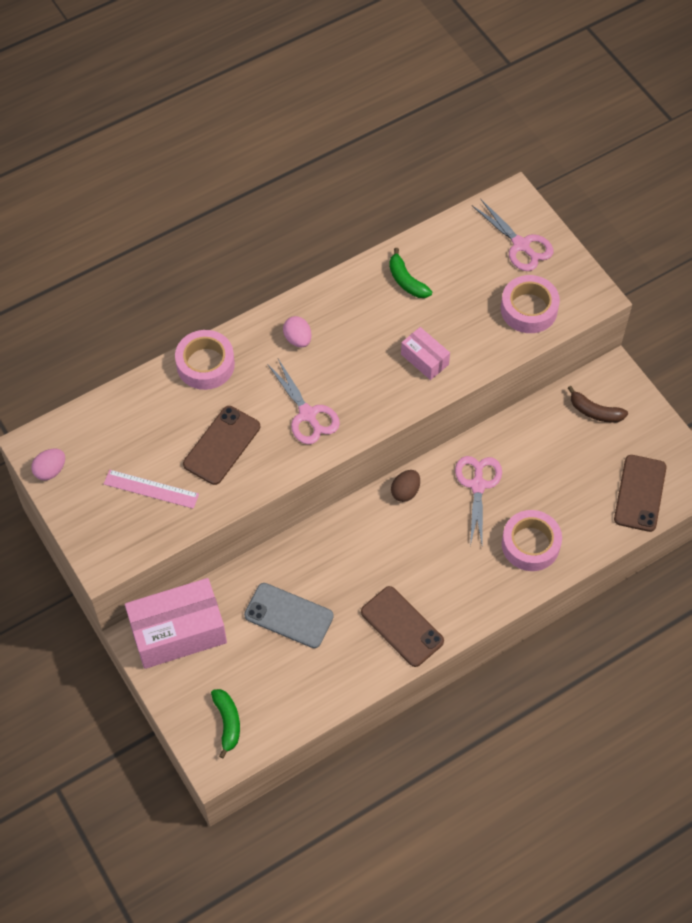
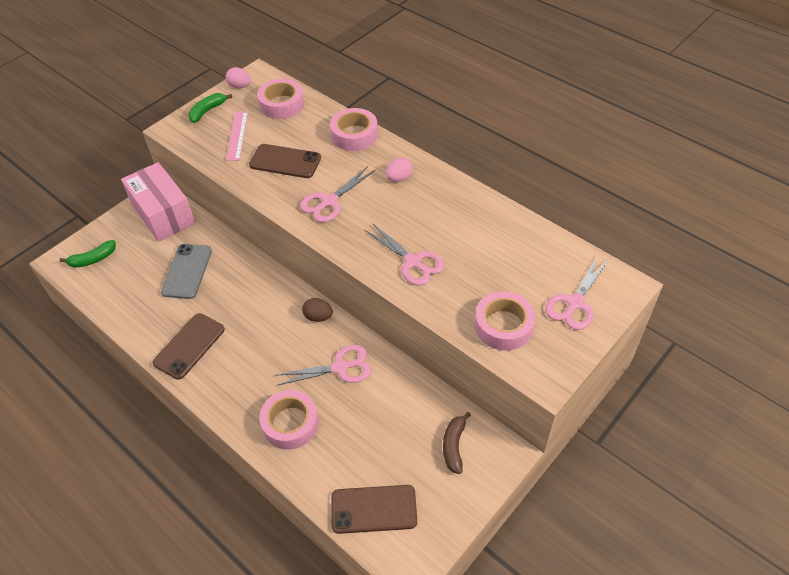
camera: 75 degrees right, 10 degrees down
(111, 429) = (282, 104): none -> pink tape
(406, 281) = (490, 230): green banana -> green banana (207, 111)
(424, 359) = (413, 262): pink box -> pink scissors

